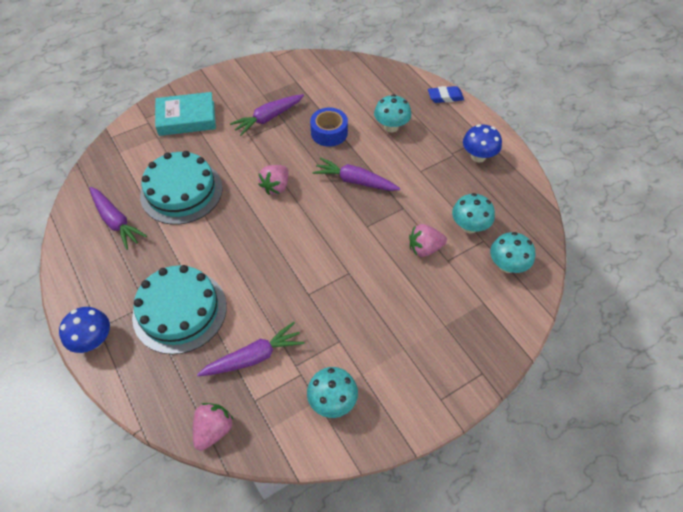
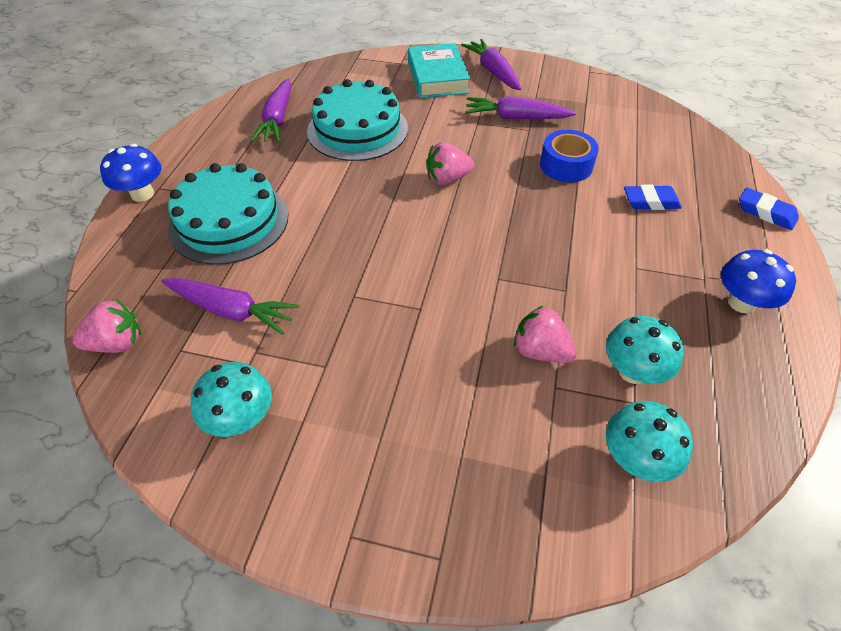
camera: 45 degrees right, 5 degrees down
(186, 118) = (437, 77): turquoise book -> turquoise book turned 45 degrees clockwise
(355, 181) = (539, 227): purple carrot -> purple carrot (493, 72)
(391, 127) = (650, 201): turquoise mushroom -> blue eraser

